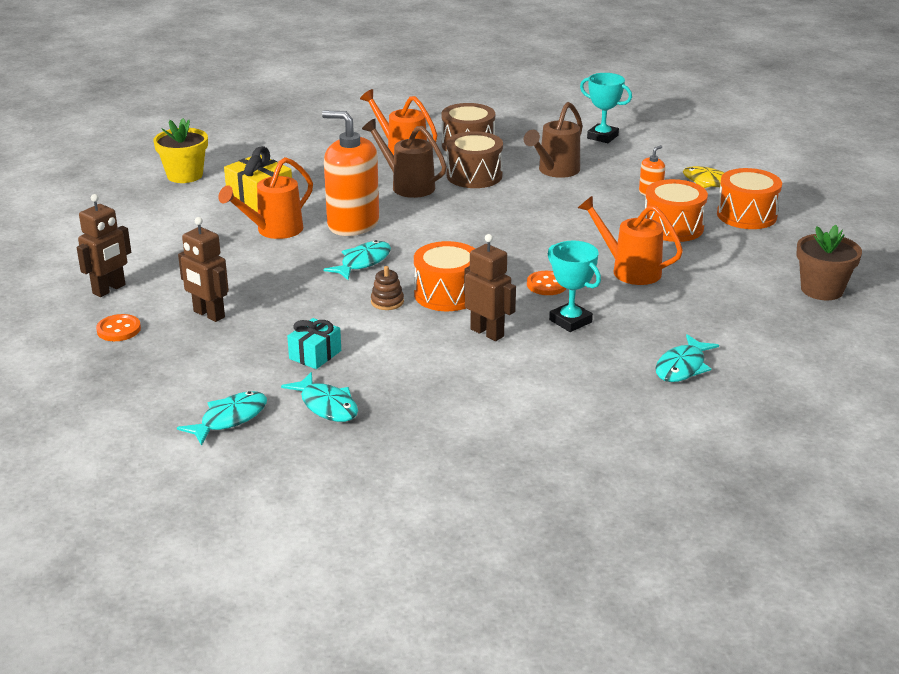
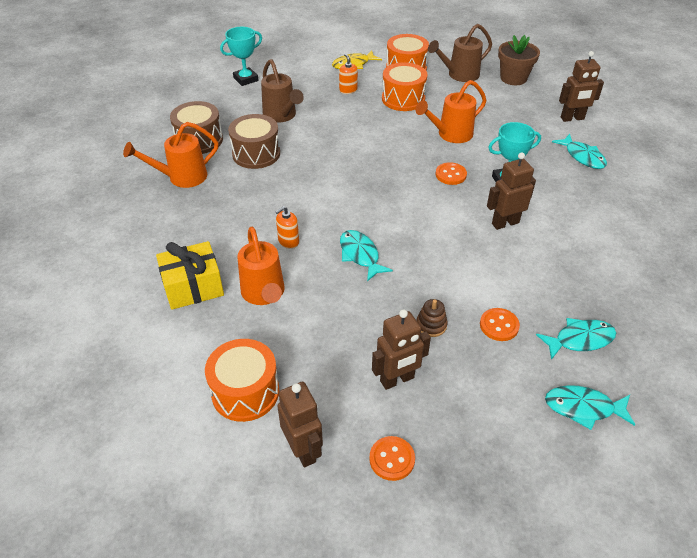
camera: 65 degrees left, 15 degrees up
(185, 175) = (91, 329): yellow flower pot -> none
(230, 419) = (583, 408): turquoise fish -> turquoise fish turned 60 degrees counterclockwise
(315, 355) = (499, 325): turquoise gift -> orange button
(353, 224) = (288, 241): orange soap dispenser -> orange soap dispenser, size x0.43
(387, 302) = (433, 260): brown stacking toy -> brown stacking toy (431, 325)
(408, 186) = (244, 192): brown watering can -> brown watering can (459, 75)
(447, 294) = (438, 225): orange drum -> orange drum (245, 392)
(770, 348) = (572, 118): none -> brown robot

